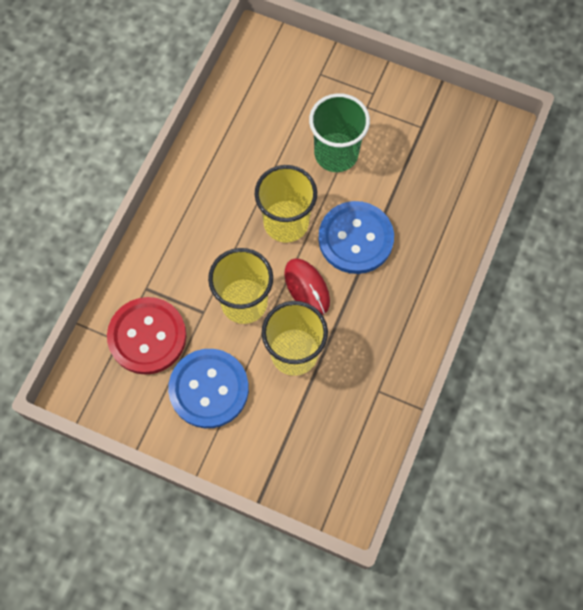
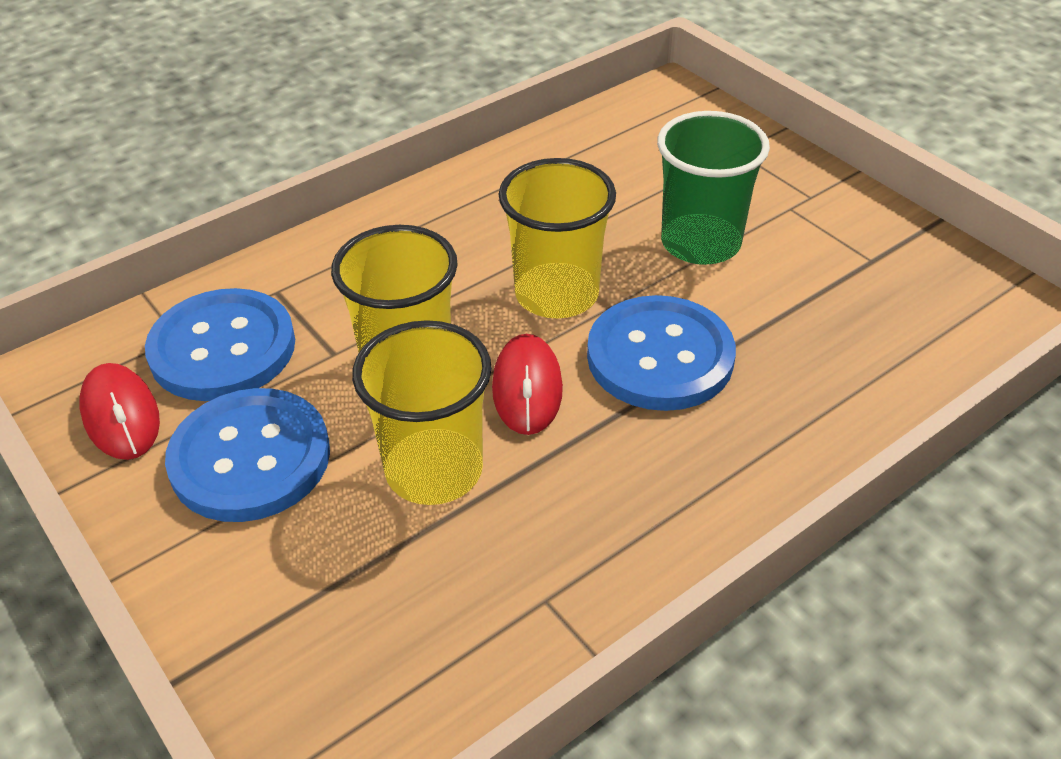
camera: 30 degrees right, 25 degrees down
(130, 398) = (121, 415): none -> red mouse
(147, 336) = (222, 348): red button -> blue button

